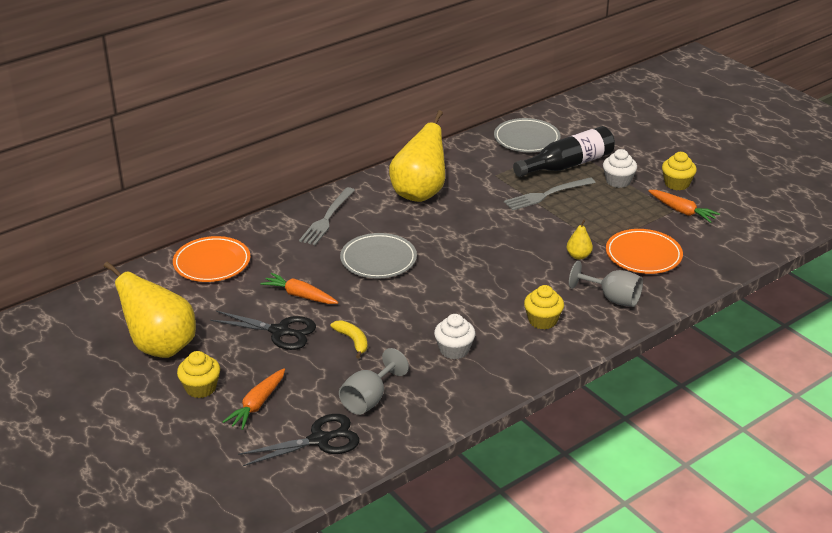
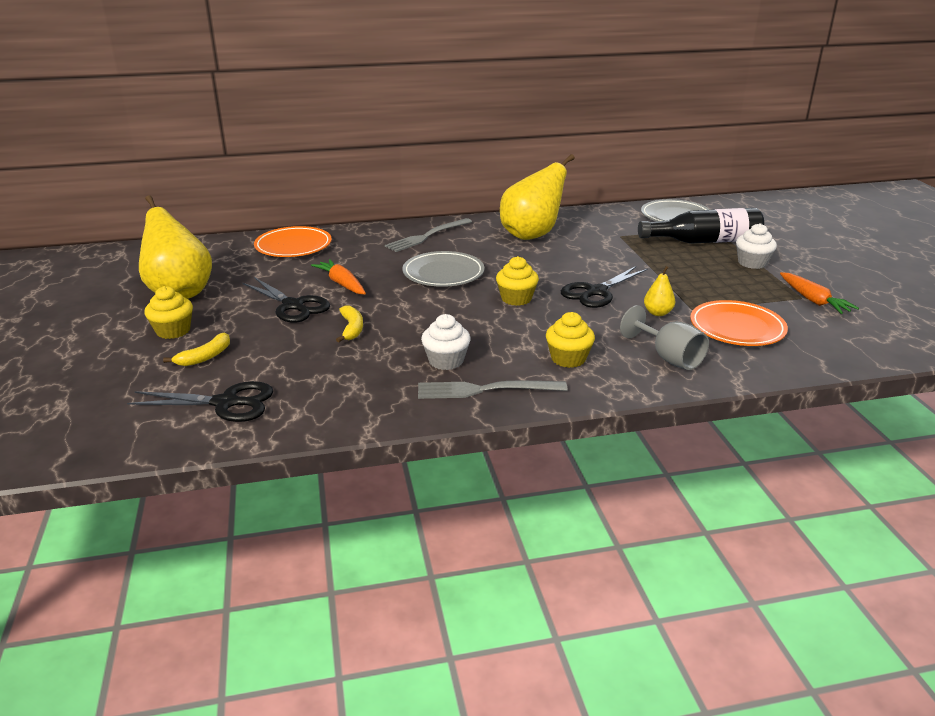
camera: 25 degrees right, 5 degrees down
(257, 404) = (205, 357): orange carrot -> yellow banana
(369, 399) = (314, 381): grey goblet -> none
(518, 246) = (596, 292): none -> black scissors
(546, 195) = (662, 259): grey fork -> grey fork (485, 390)
(676, 184) = (822, 277): yellow cupcake -> yellow cupcake (516, 298)

